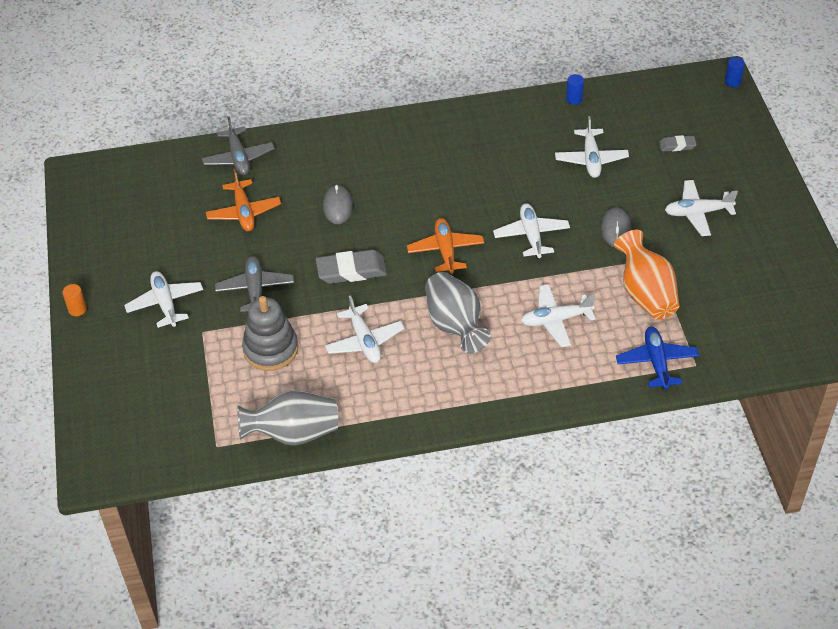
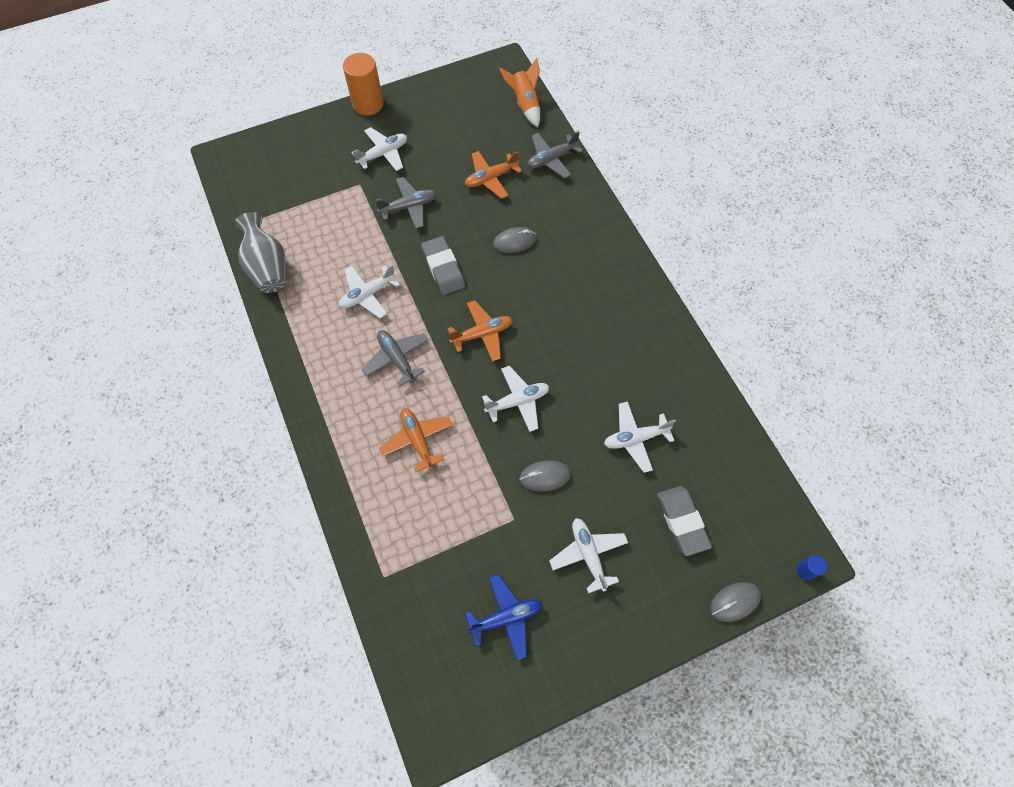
camera: 75 degrees right, 15 degrees up
(77, 309) = (368, 104): orange cylinder -> orange cylinder, size x2.20
(148, 166) = (525, 104): none -> orange rocket
(271, 349) = (349, 232): grey stacking toy -> none
(455, 325) = (397, 359): grey vase -> grey plane
(555, 320) = (417, 440): white plane -> orange plane
(574, 99) = (717, 409): blue cylinder -> none
(645, 293) = (466, 516): orange vase -> none
(656, 362) = (381, 538): blue plane -> blue plane (506, 617)
(677, 145) = (682, 521): grey eraser -> grey eraser, size x1.83
(753, 129) = (734, 602): none -> grey mouse

